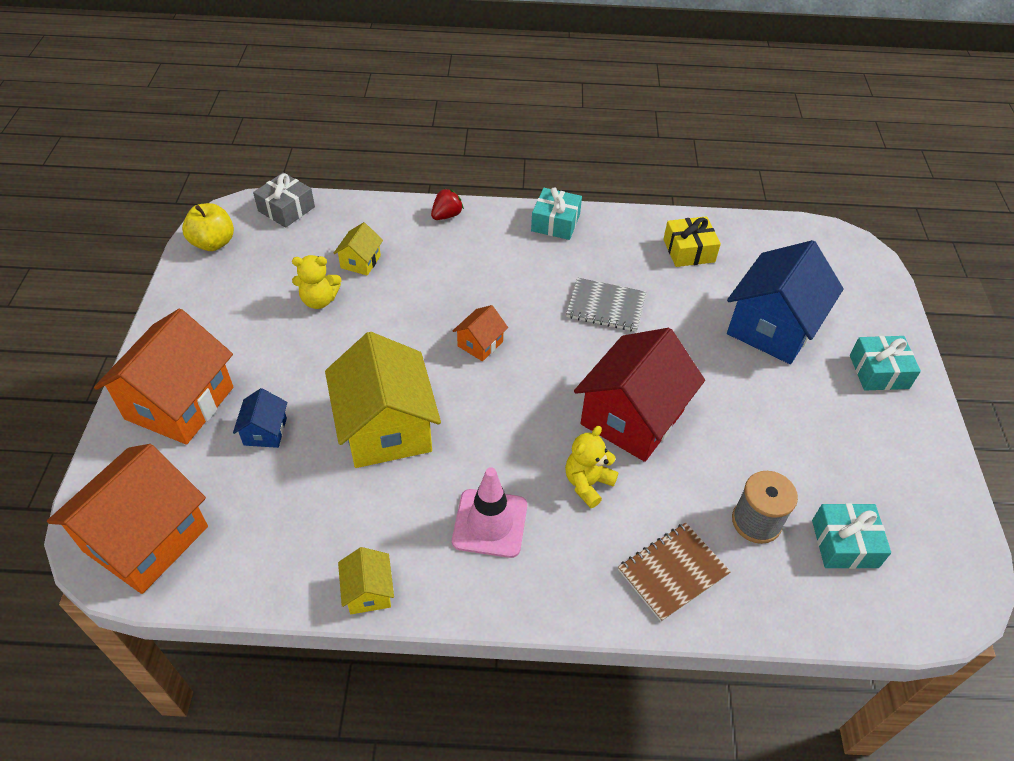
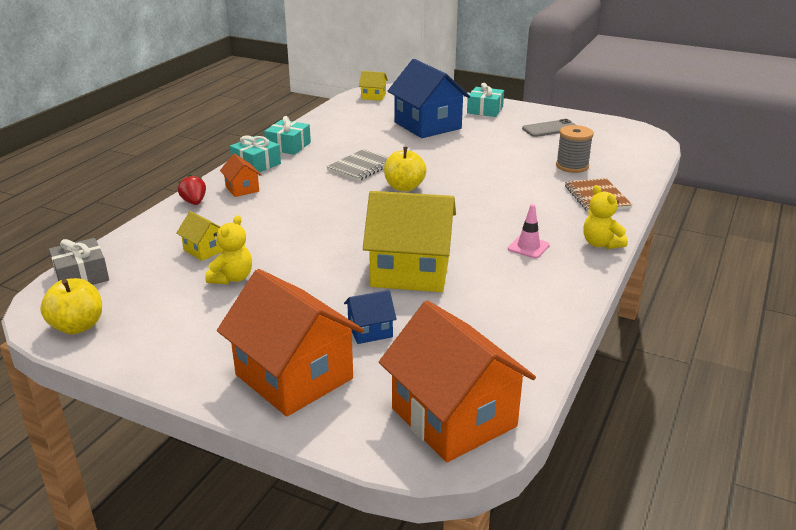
camera: 65 degrees left, 20 degrees down
(265, 431) = (370, 331): blue house -> blue house turned 45 degrees counterclockwise
(368, 591) = (565, 306): yellow house -> yellow house (373, 96)
(480, 344) = (355, 217): orange house -> orange house (242, 189)
(490, 523) = (528, 247): pink traffic cone -> pink traffic cone, size x0.63
(576, 361) = (404, 187): none -> yellow apple
(587, 483) = (514, 207): yellow teddy bear -> yellow teddy bear (601, 244)
(632, 417) = (468, 181): red house -> none
(689, 250) = (336, 131): yellow gift -> none
(844, 543) = (598, 149): turquoise gift -> turquoise gift (288, 146)
(873, 466) = (550, 129): none -> grey phone

